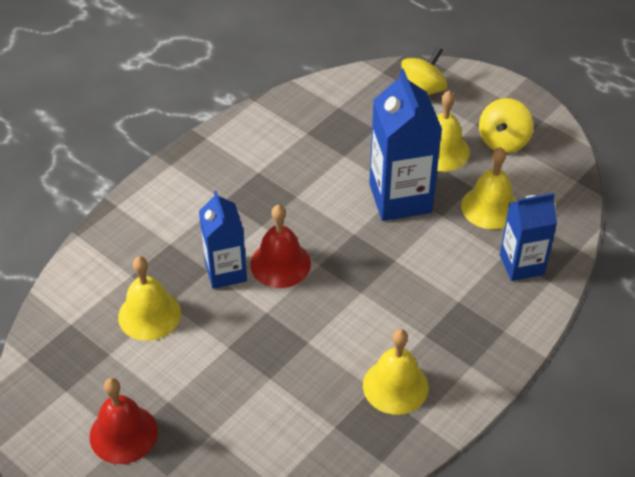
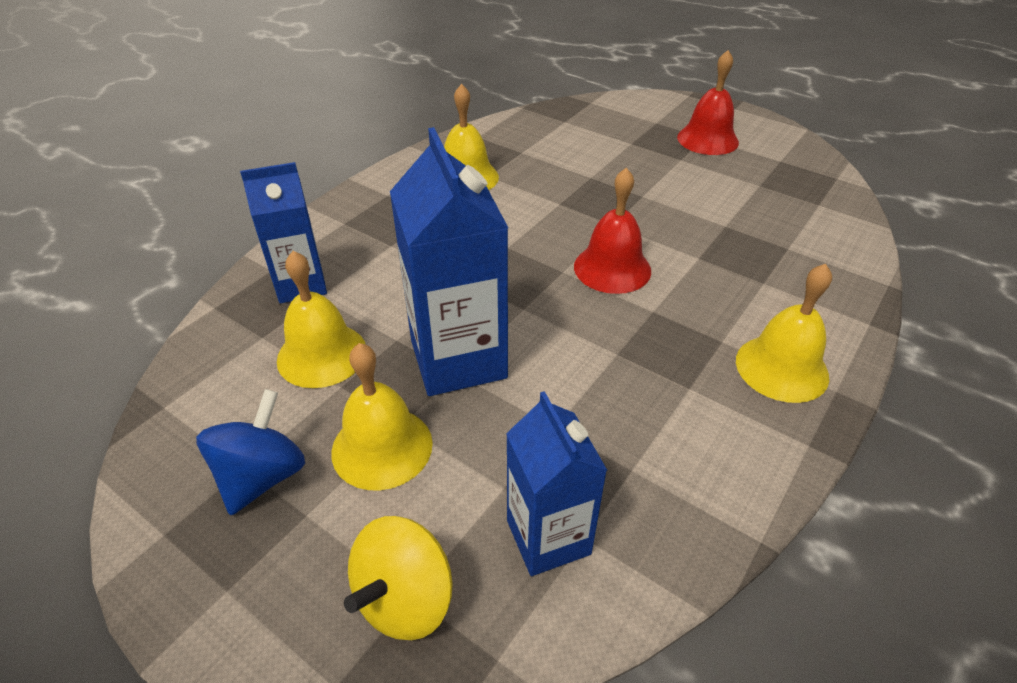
camera: 175 degrees right, 5 degrees down
(149, 315) = (740, 214): yellow bell -> yellow bell (781, 368)
(225, 272) = (676, 256): blue carton -> blue carton (548, 537)
(503, 141) = (262, 476): yellow spinning top -> blue spinning top

